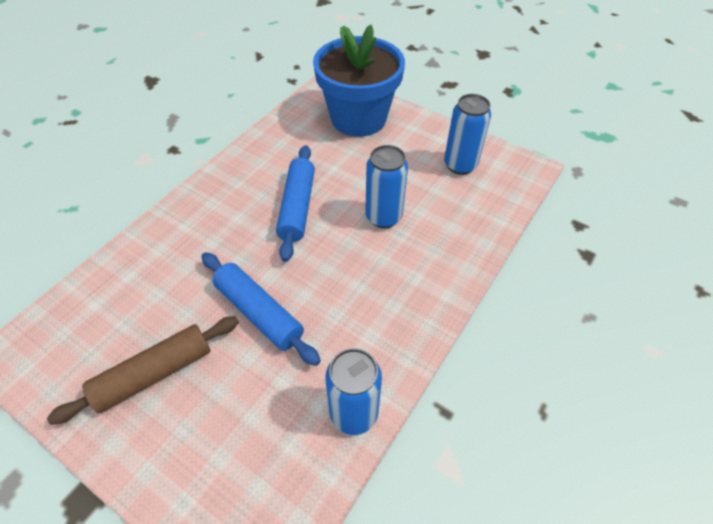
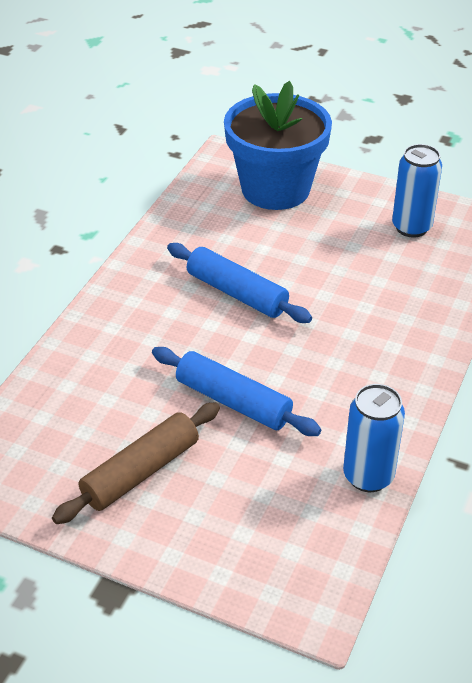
camera: 10 degrees left, 10 degrees down
(297, 207) = (237, 293): blue rolling pin -> blue rolling pin turned 45 degrees counterclockwise
(383, 217) = (340, 291): blue can -> none

